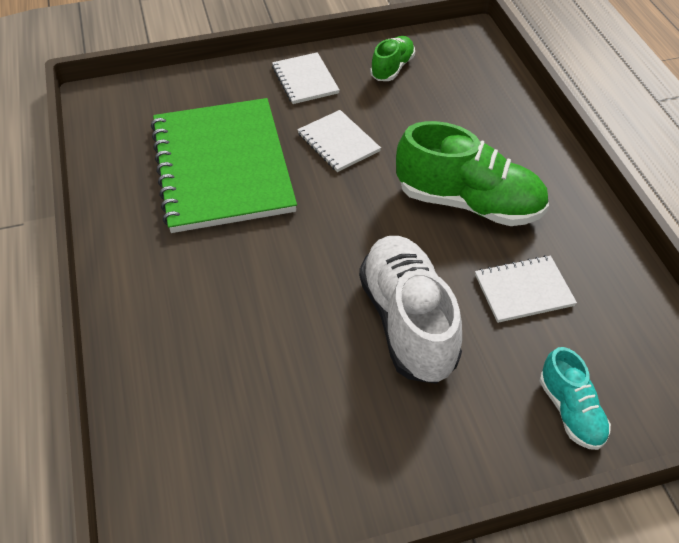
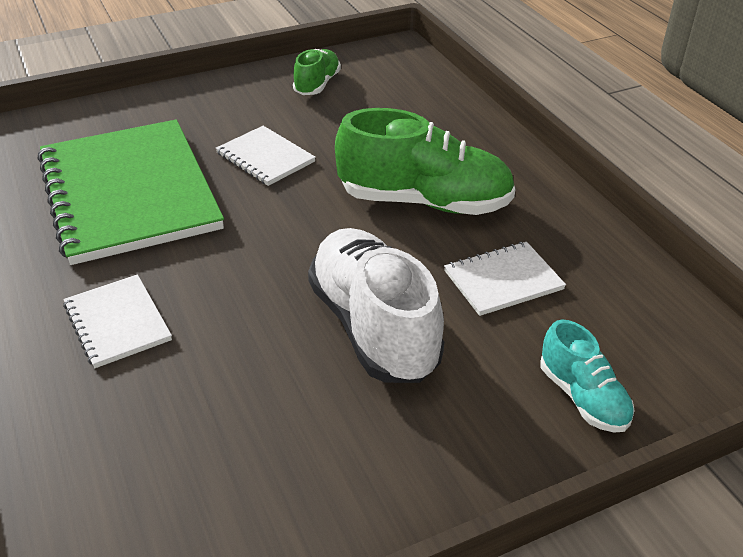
camera: 10 degrees left, 10 degrees down
(305, 80) = (219, 102): white notebook -> white notebook (117, 322)

